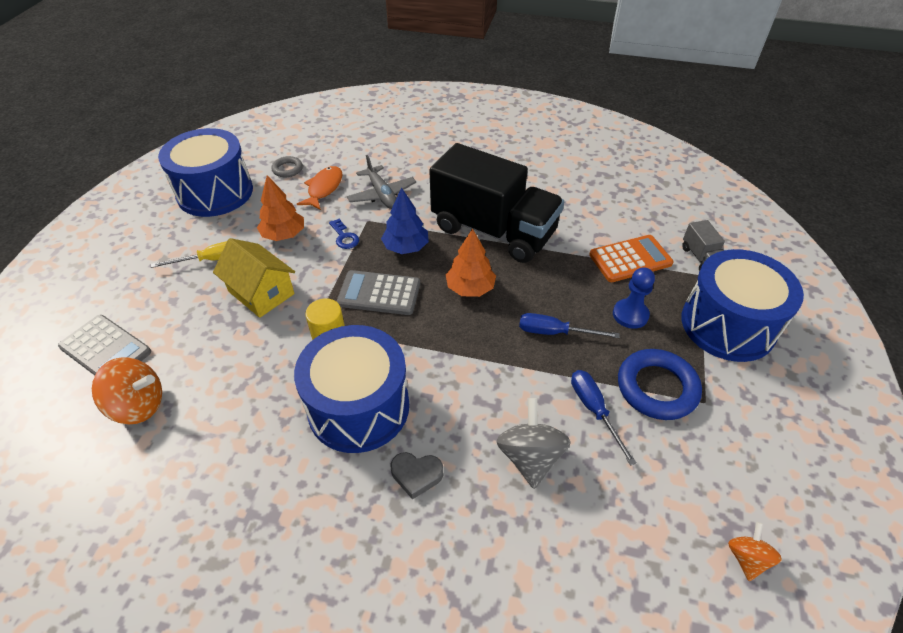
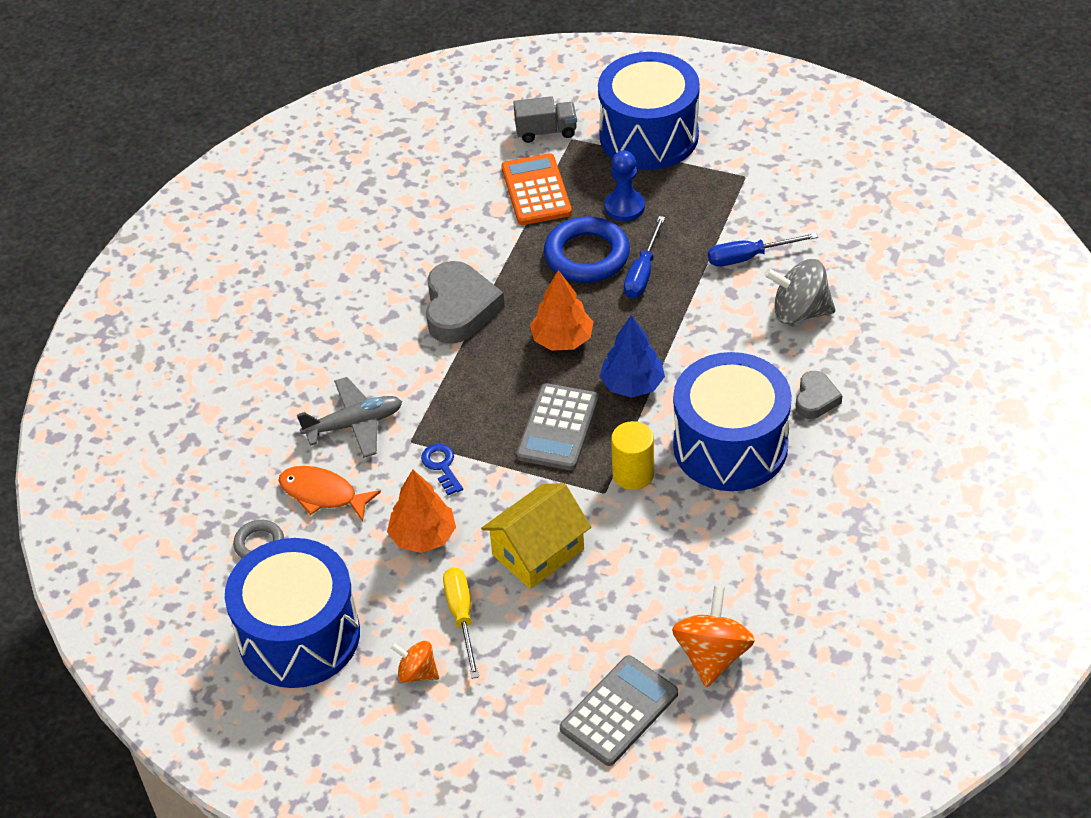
camera: 80 degrees left, 0 degrees up
(344, 237) = (442, 466): blue key -> blue key turned 90 degrees counterclockwise
(406, 247) = (475, 399): blue tree -> blue tree (632, 384)
(493, 231) = (460, 308): black truck -> grey heart
(657, 388) = (725, 206): blue ring -> blue ring (587, 255)
(746, 558) = (901, 188): orange spinning top -> orange spinning top (417, 672)

